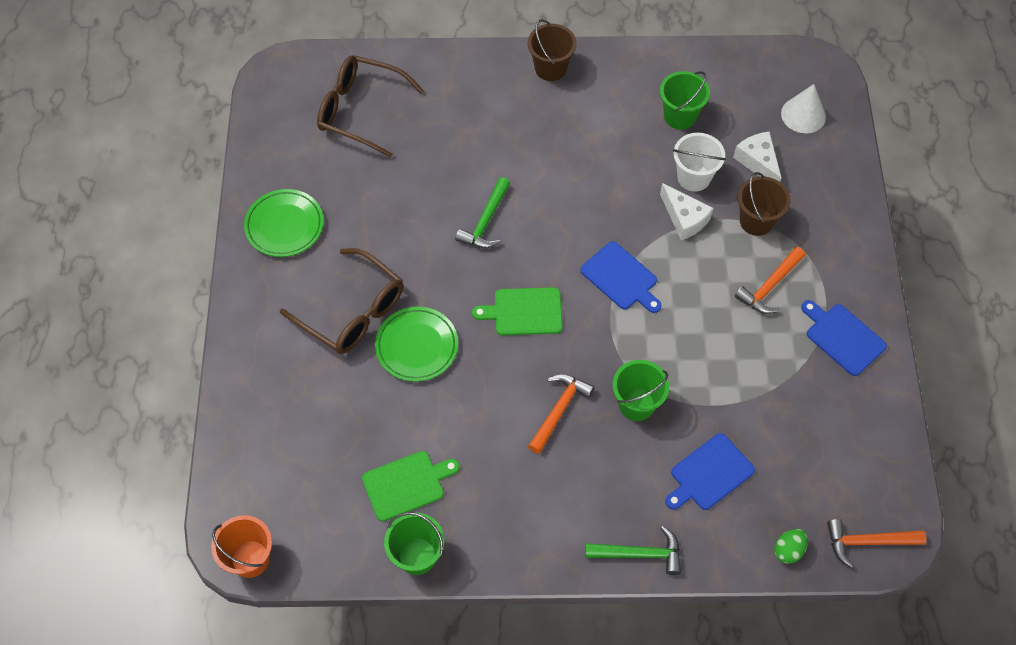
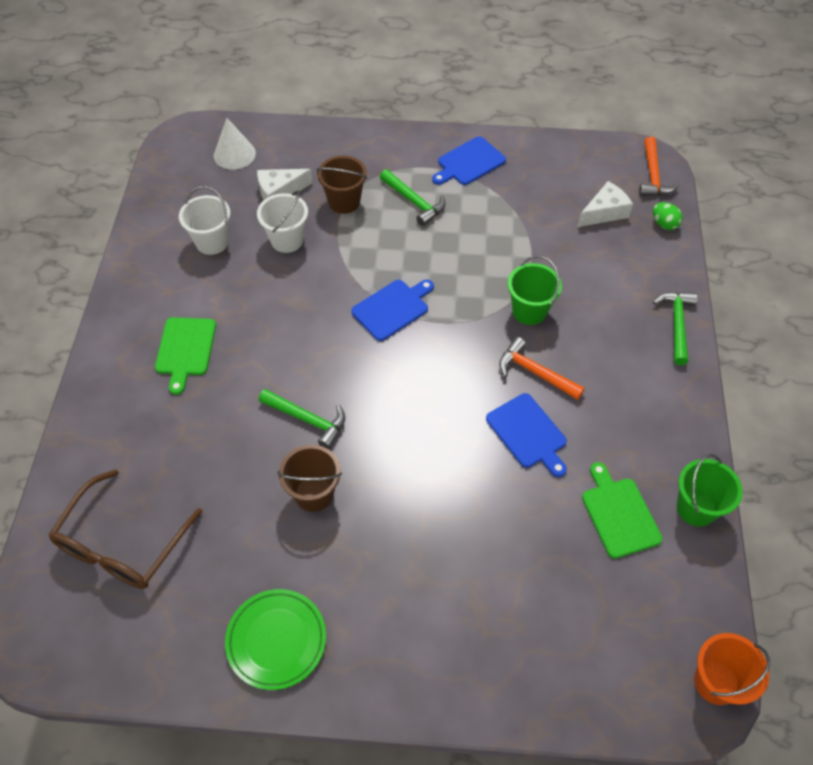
camera: 85 degrees left, 5 degrees down
(353, 312) = (408, 562): brown glasses -> none
(417, 346) = (456, 496): green plate -> none
(524, 312) = (423, 393): green cutting board -> green cutting board (185, 349)
(550, 68) = (119, 343): brown bucket -> brown bucket (314, 493)
(680, 116) = (212, 242): green bucket -> white bucket
(684, 218) = (332, 252): white cheese -> white cheese (604, 212)
(709, 474) = (598, 266): blue cutting board -> blue cutting board (528, 433)
(769, 286) = (414, 202): orange hammer -> green hammer

